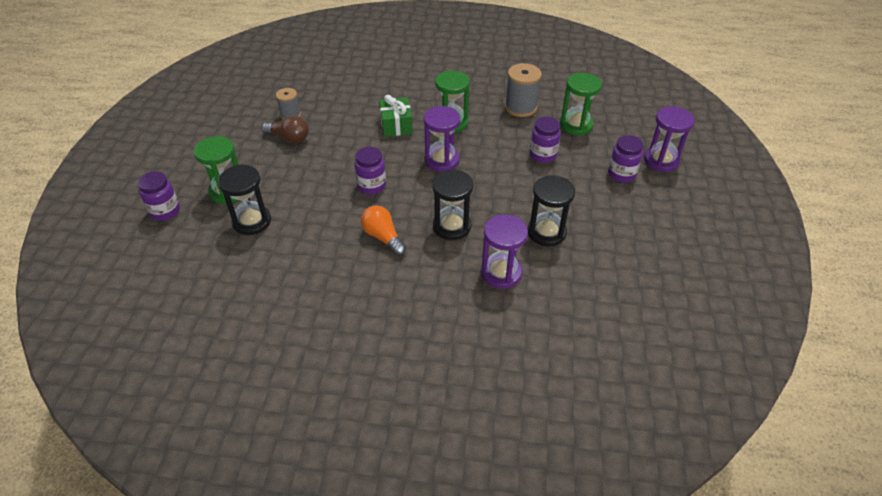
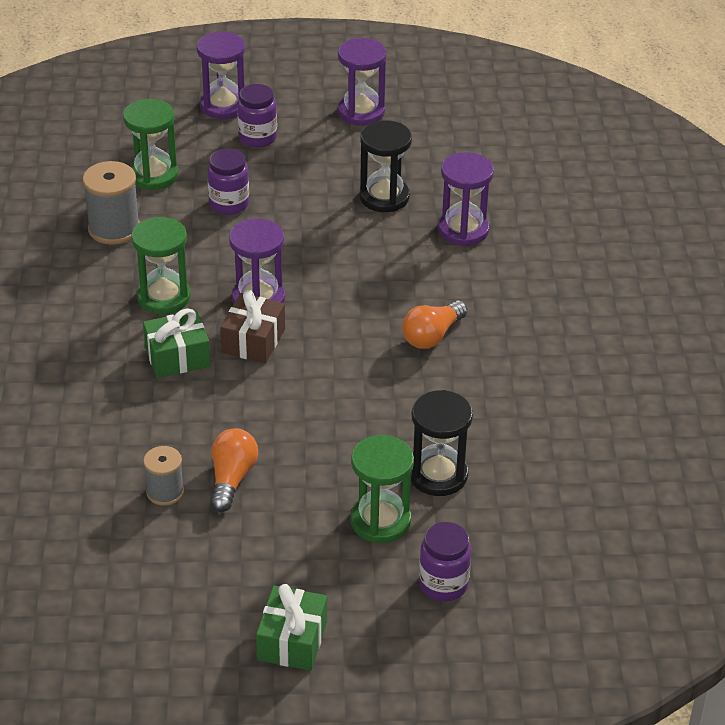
camera: 100 degrees left, 5 degrees down
(164, 150) = (292, 640): none -> green gift
(289, 138) = (232, 479): brown light bulb -> orange light bulb
(371, 186) = (331, 362): purple jar -> none
(402, 155) = (253, 341): none -> brown gift
(452, 226) = (395, 276): black hourglass -> none
(661, 233) = (361, 112): none -> purple hourglass

